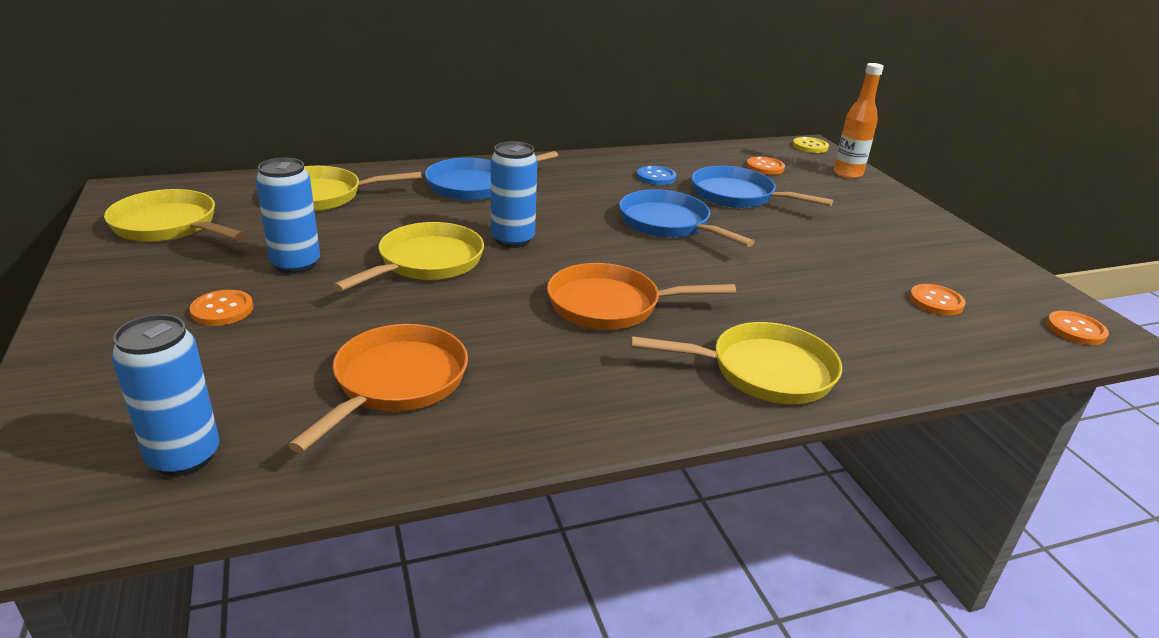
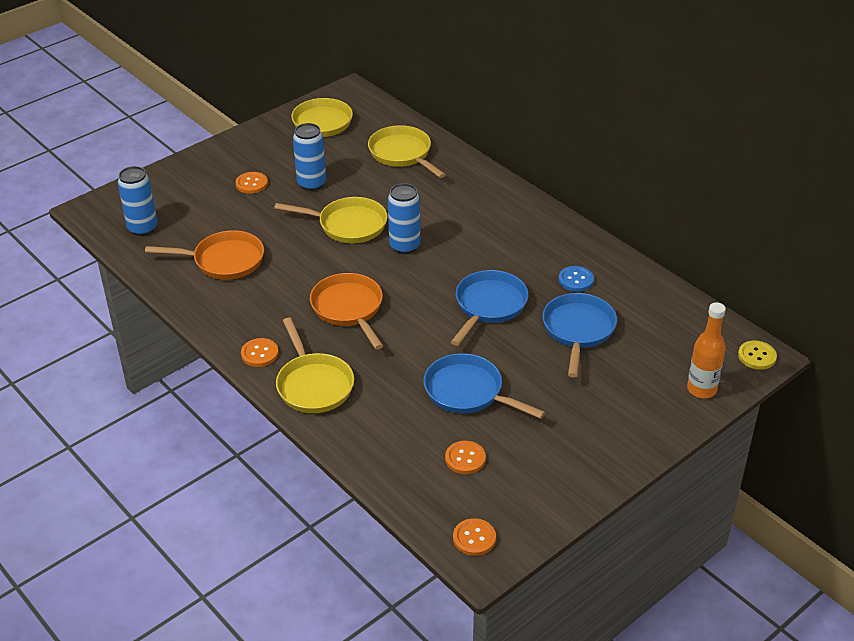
camera: 70 degrees right, 10 degrees up
(475, 185) = (475, 203): blue pan -> blue pan (468, 392)
(765, 167) = (663, 335): orange button -> orange button (259, 353)

